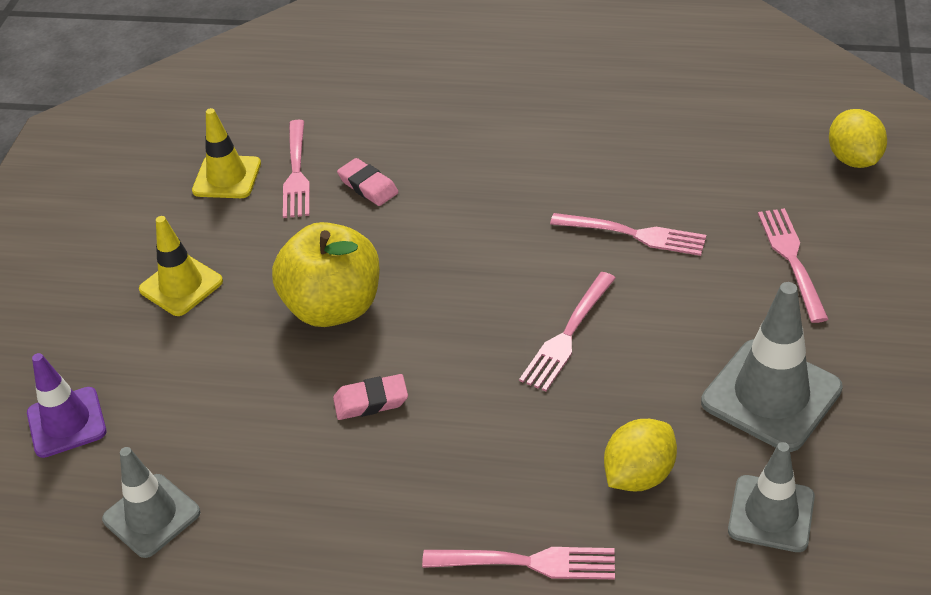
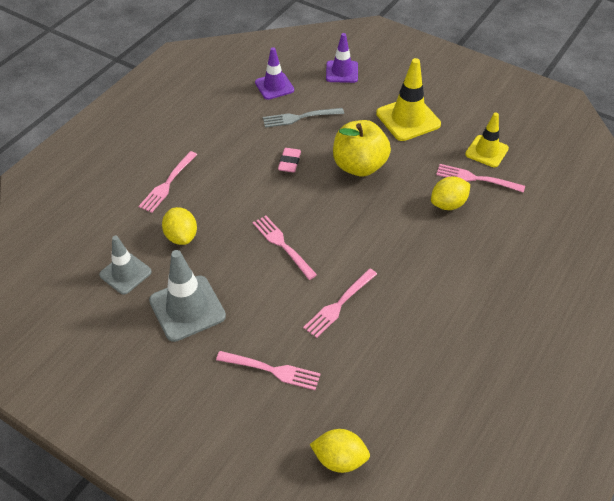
camera: 110 degrees right, 5 degrees up
(151, 516) = (274, 86): grey traffic cone -> purple traffic cone
(181, 285) = (408, 119): yellow traffic cone -> yellow traffic cone, size x1.51
(238, 434) = (299, 117): none -> grey fork
(368, 186) = (448, 204): pink eraser -> yellow lemon

